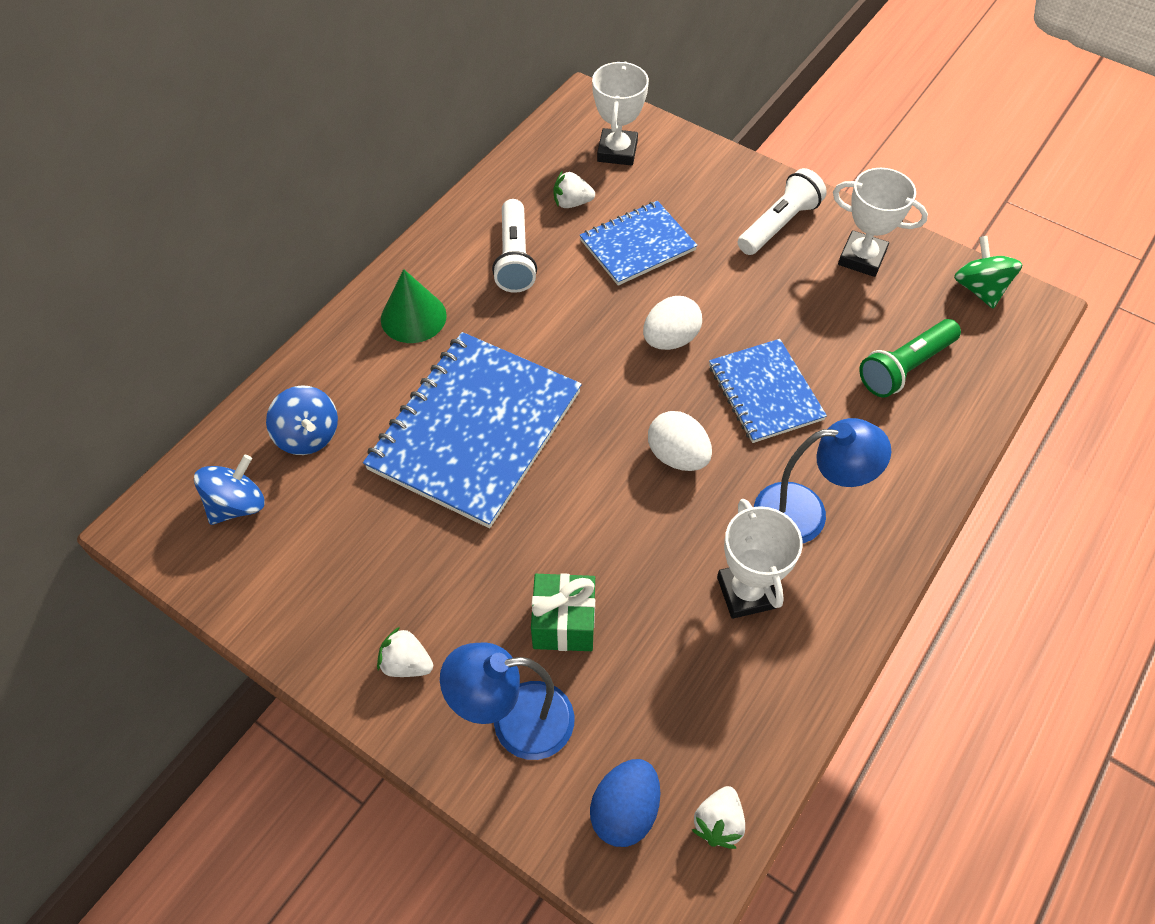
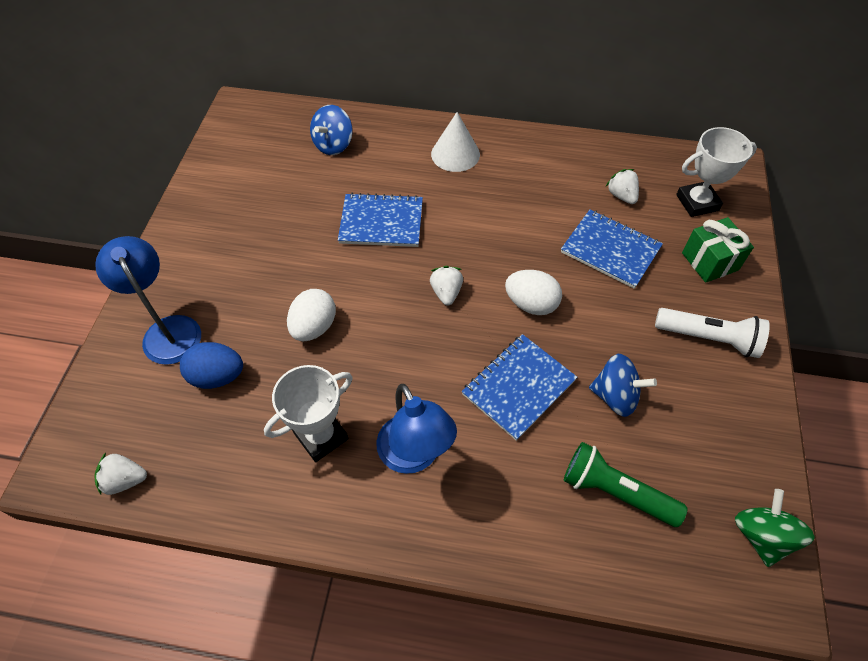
camera: 65 degrees right, 0 degrees up
(237, 505) = (269, 136): blue spinning top -> blue spinning top (615, 396)
(406, 663) = (191, 257): white strawberry -> white strawberry (446, 292)
(413, 317) = (455, 154): green cone -> white cone
(476, 430) = (381, 222): blue notebook -> blue notebook, size x0.58
(514, 258) = (544, 184): white flashlight -> none
(564, 623) = (250, 329): green gift -> green gift (709, 261)
(625, 811) = (120, 417): blue egg -> blue egg (217, 376)
(677, 456) = (423, 347): white egg -> white egg (314, 327)
(862, 258) = (720, 416): white trophy -> none
(979, 289) = (761, 535): green spinning top -> green spinning top turned 45 degrees counterclockwise

